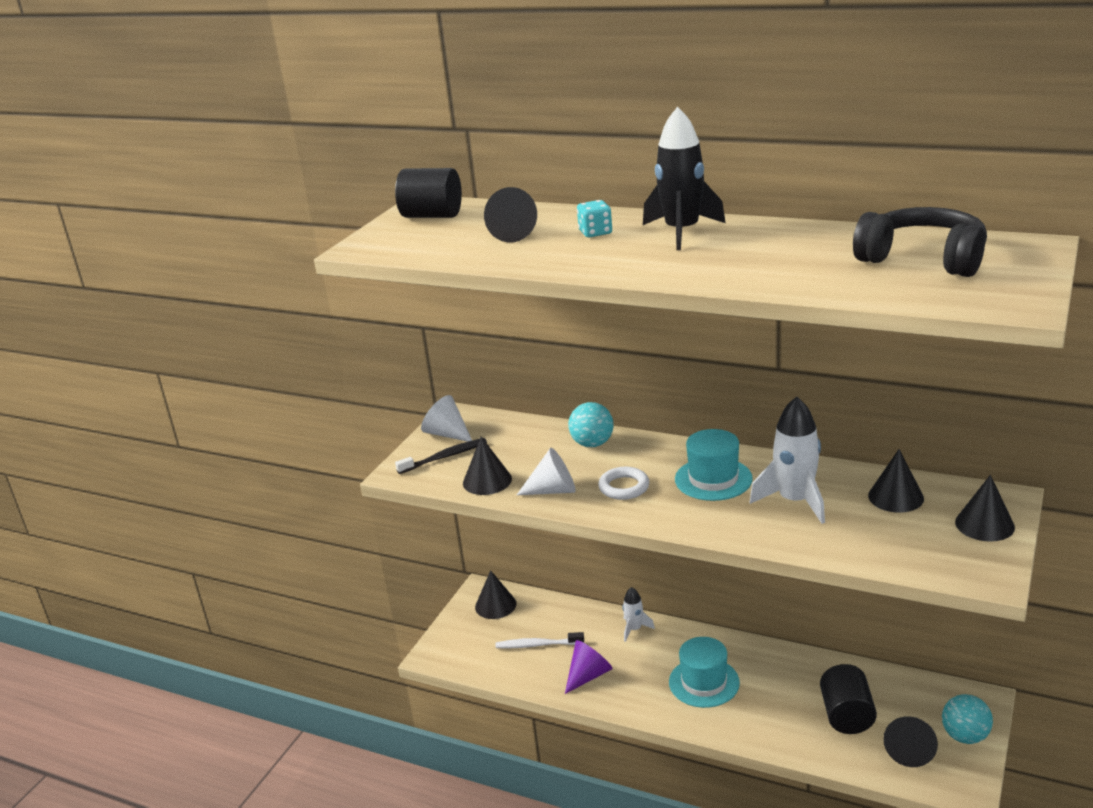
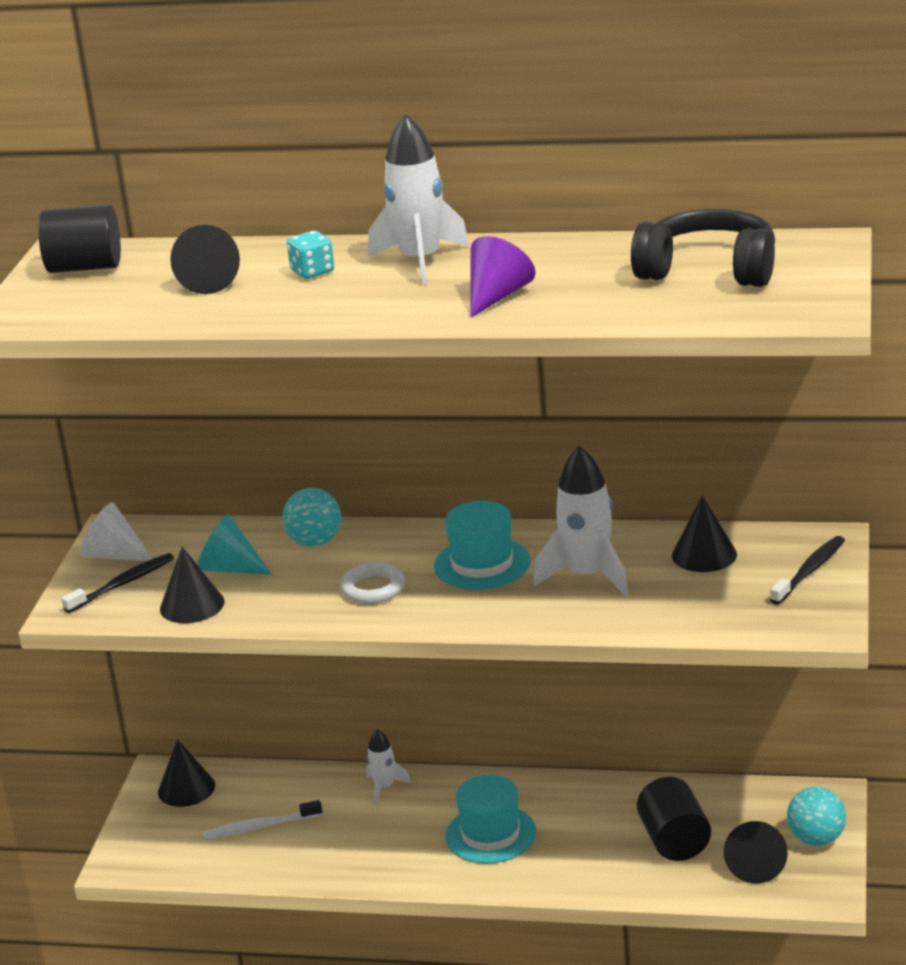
camera: 15 degrees left, 0 degrees up
(524, 455) = (230, 568): none -> turquoise cone
(553, 490) = (283, 604): white cone -> none
(588, 675) = (339, 851): purple cone -> purple cone (497, 296)
(682, 232) = (420, 261): black rocket -> white rocket
(984, 524) = (809, 571): black cone -> black toothbrush

